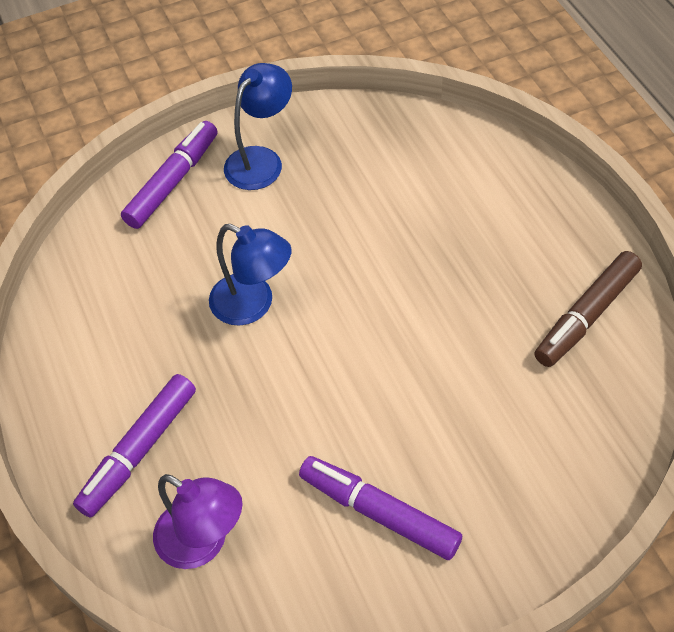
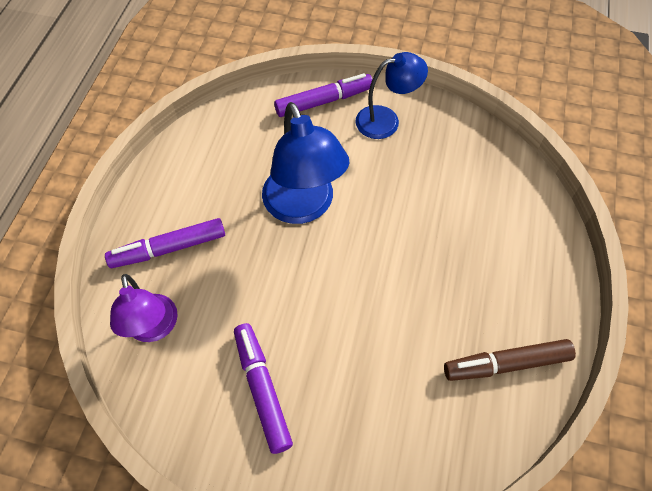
camera: 35 degrees right, 5 degrees up
(253, 305) = (303, 207): blue lamp -> blue lamp, size x1.53

